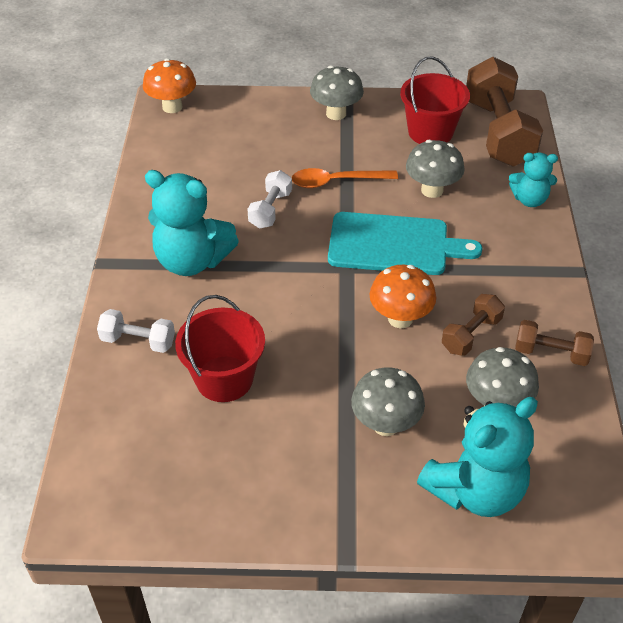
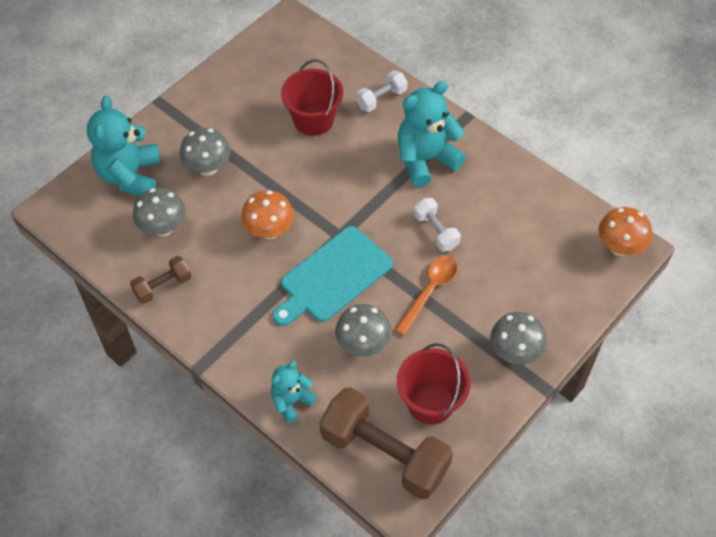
camera: 130 degrees right, 10 degrees up
(471, 334) = (219, 257): brown dumbbell -> none

